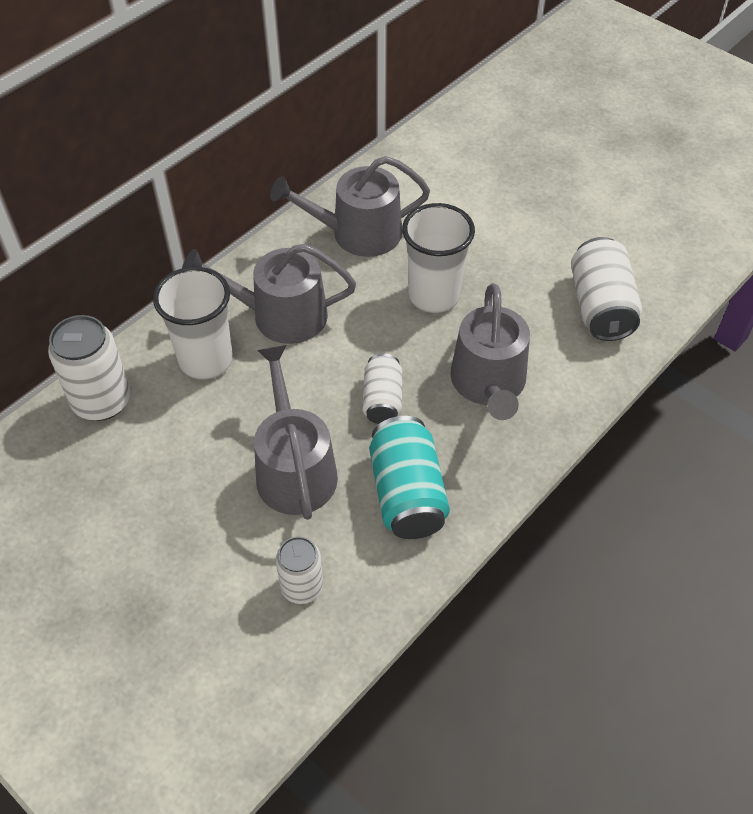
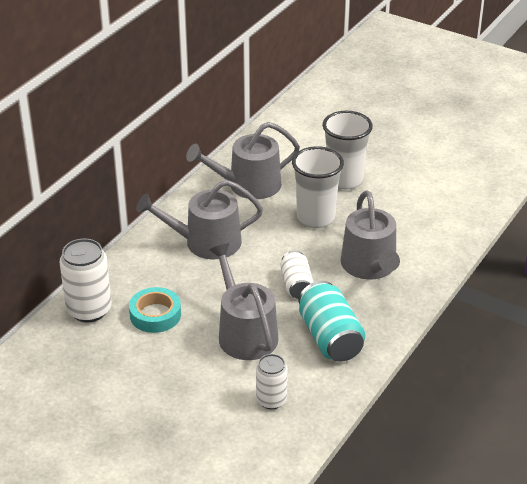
camera: 10 degrees left, 15 degrees down
(184, 421) = (155, 315): none -> turquoise tape
(206, 360) = (159, 276): white cup -> white cup (344, 180)
(600, 306) = (437, 211): white can -> none

